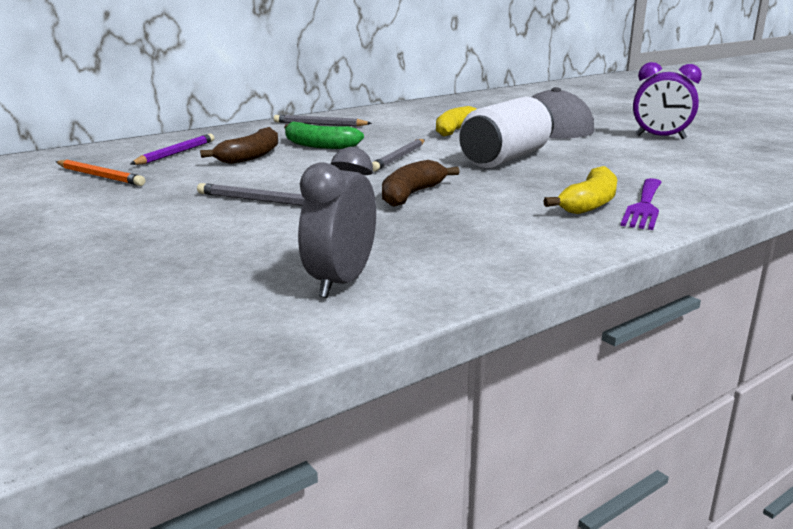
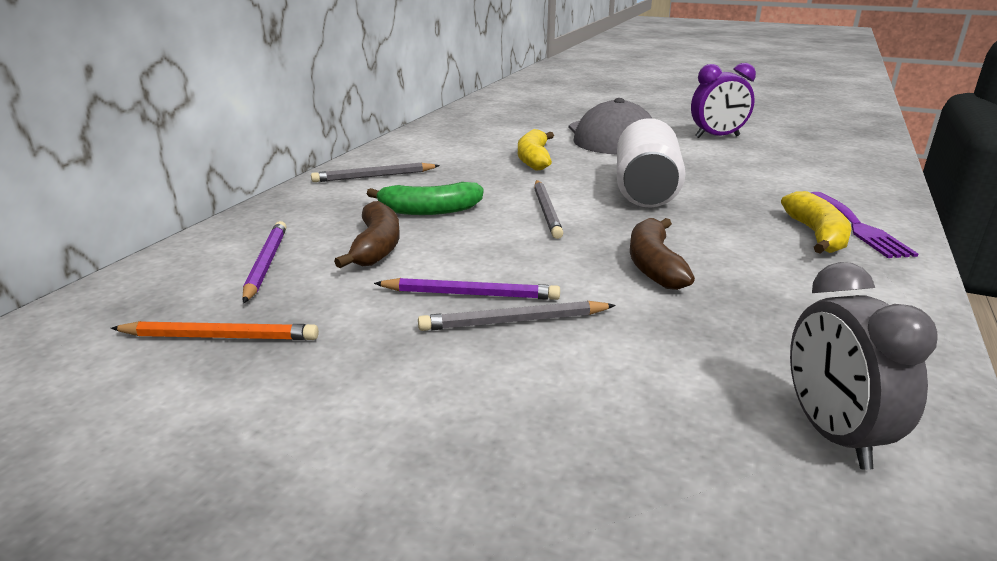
camera: 30 degrees left, 5 degrees up
(260, 185) = (471, 294): none -> purple pencil

